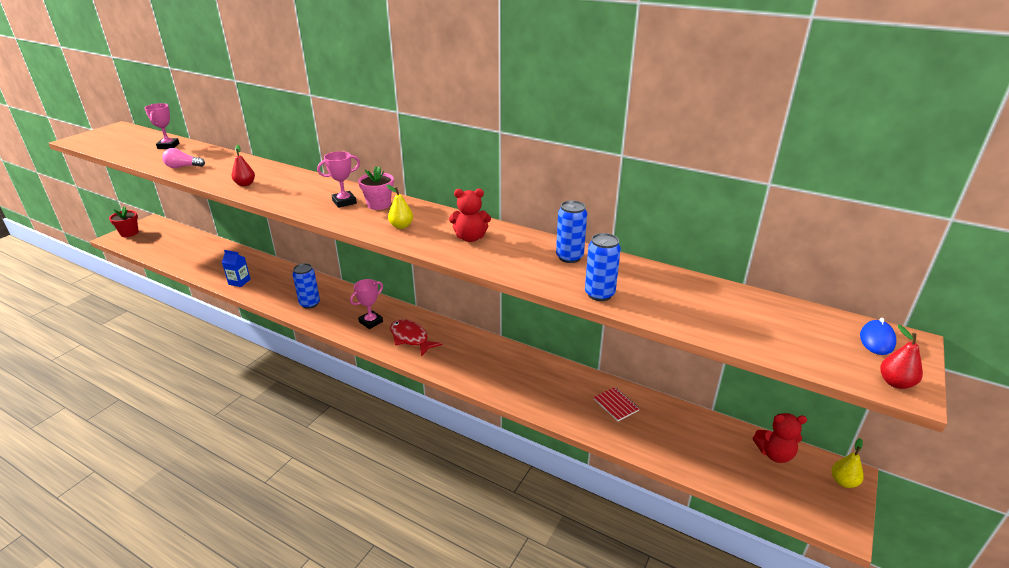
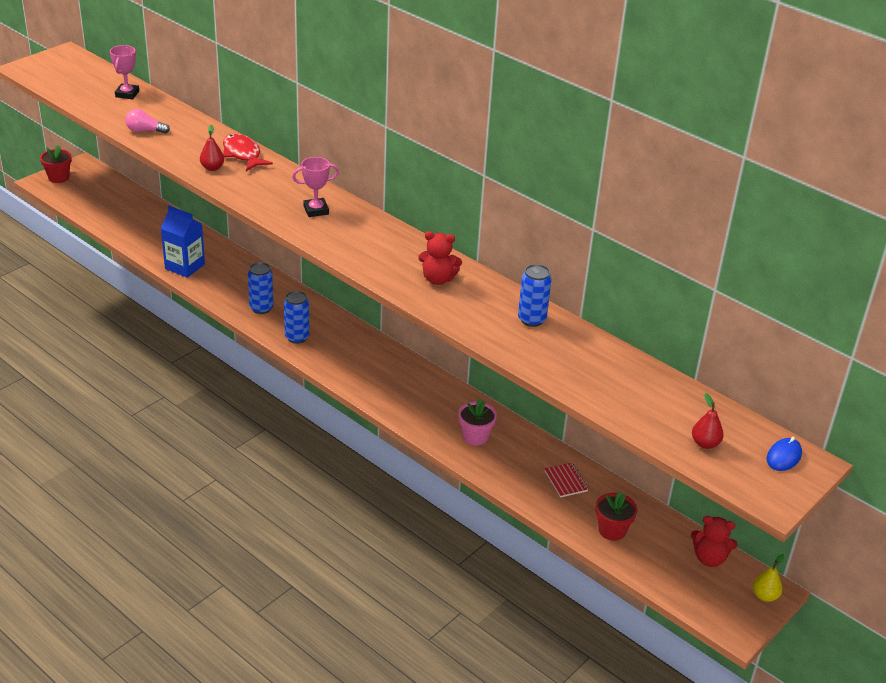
camera: 10 degrees right, 5 degrees up
(239, 282) = (185, 266): blue carton -> blue carton, size x1.58
(371, 322) = (326, 342): pink trophy -> none
(379, 204) = (352, 220): pink flower pot -> pink flower pot (475, 436)
(401, 226) = (370, 252): yellow pear -> none
(411, 338) = (366, 369): red fish -> red fish (243, 154)
(599, 294) = (543, 365): blue can -> blue can (297, 337)
(677, 444) = (612, 530): none -> red flower pot
(895, 383) = (768, 495): red pear -> red pear (705, 443)

